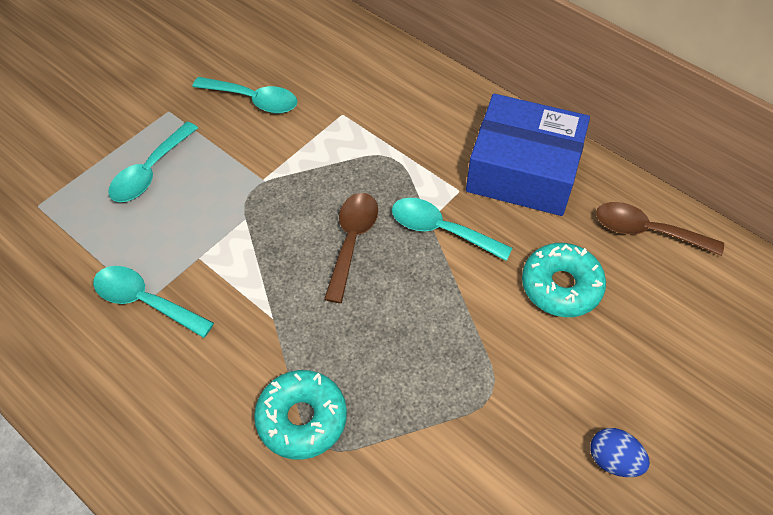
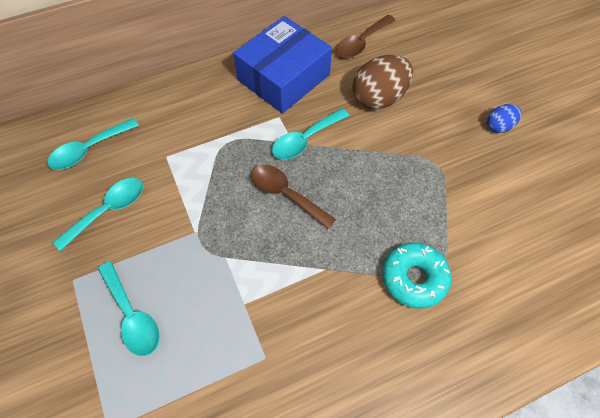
camera: 65 degrees left, 5 degrees up
(145, 301) = (265, 358): turquoise spoon -> turquoise spoon (89, 149)
(561, 286) = (379, 98): turquoise donut -> brown egg

